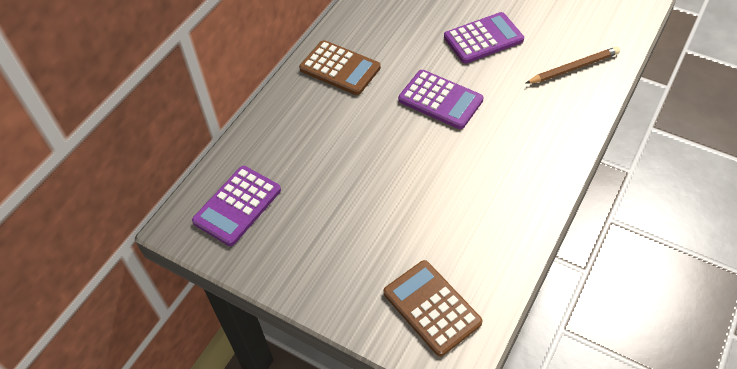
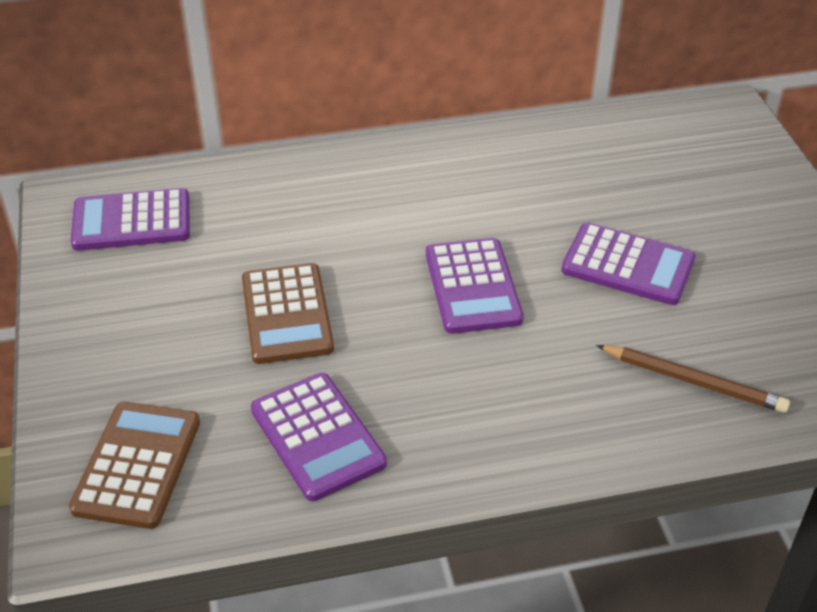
camera: 45 degrees right, 10 degrees down
(340, 68) = (418, 177): brown calculator -> brown calculator (286, 314)
(482, 221) = (317, 437): none -> purple calculator

